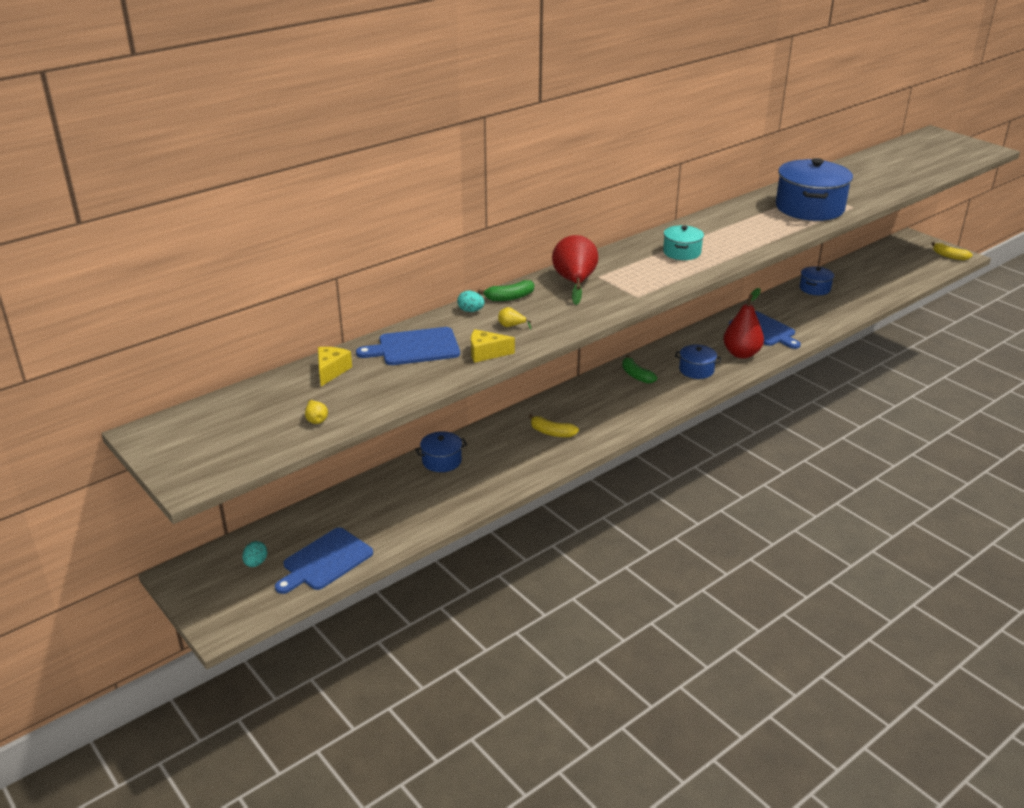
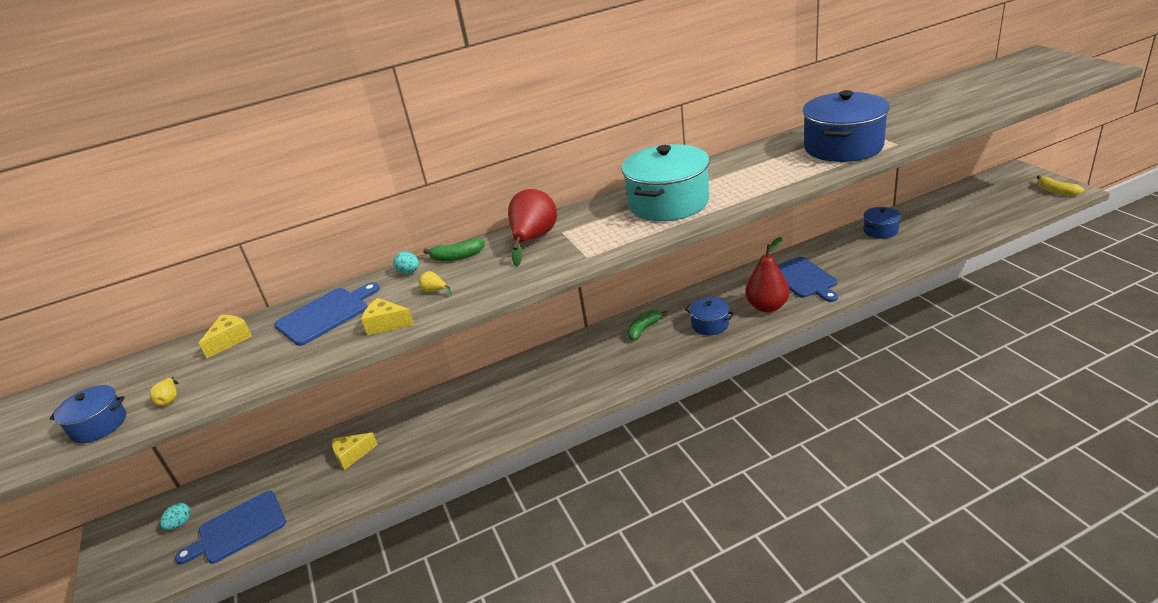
camera: 20 degrees right, 0 degrees up
(404, 494) = (352, 455): none -> yellow cheese
(415, 347) = (326, 315): blue cutting board -> blue cutting board turned 135 degrees clockwise
(441, 461) = (407, 419): blue pot -> blue pot (99, 425)
(552, 432) = (527, 393): yellow banana -> none
(636, 375) = (644, 329): green banana -> green banana turned 60 degrees clockwise
(682, 252) = (668, 203): turquoise pot -> turquoise pot, size x1.95

